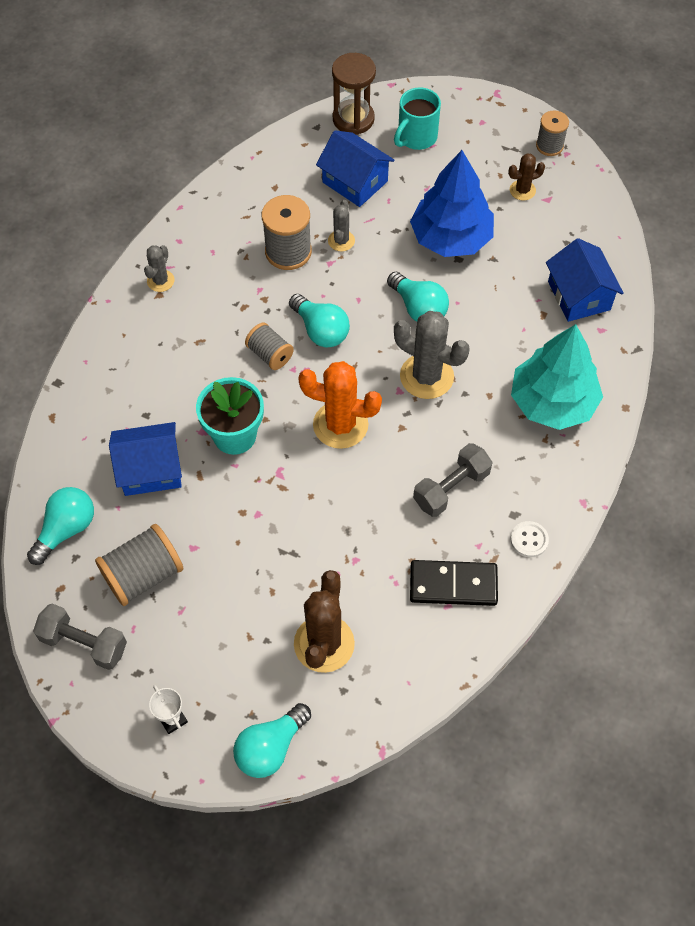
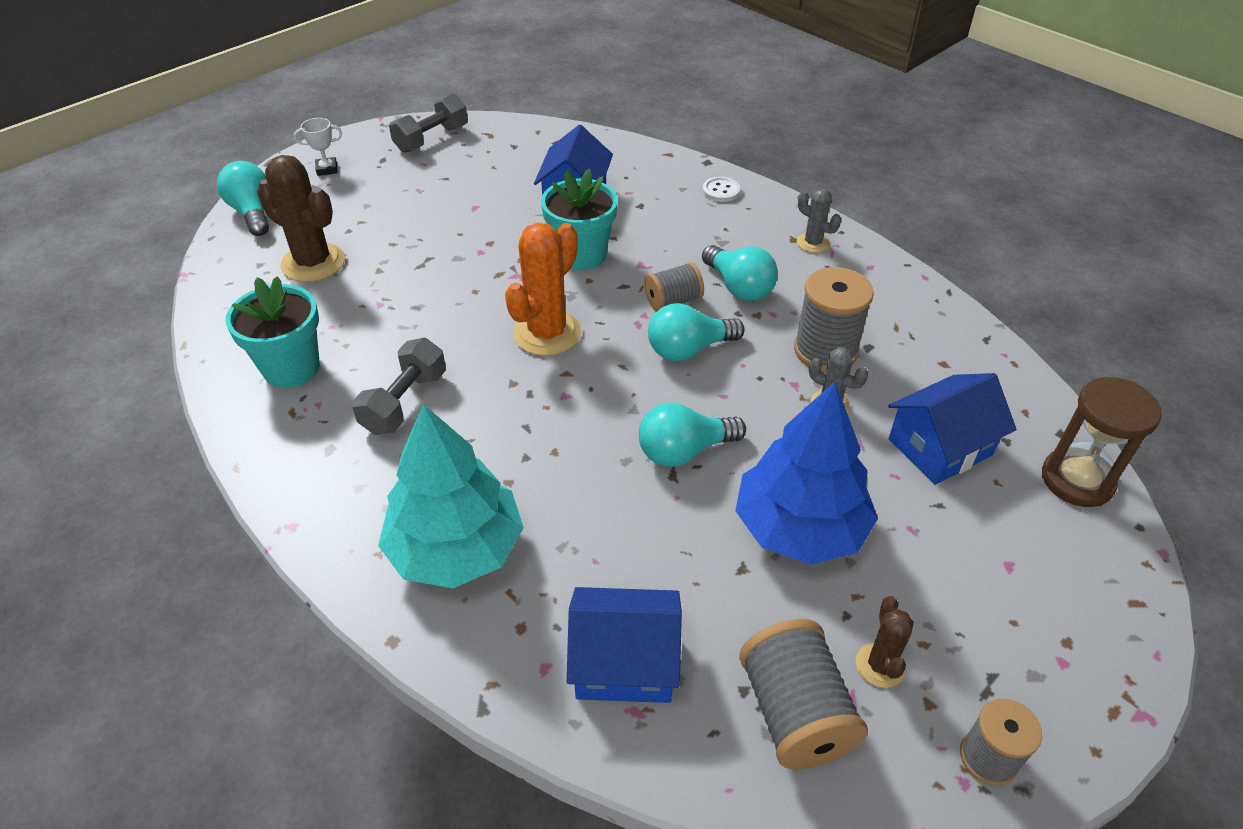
camera: 110 degrees right, 15 degrees down
(66, 529) = (544, 145): turquoise light bulb -> turquoise light bulb (739, 287)
(143, 575) = (469, 176): grey spool -> grey spool (795, 713)
(416, 137) = (1029, 549): turquoise mug -> none
(426, 376) = (571, 427): grey cactus -> none
(451, 488) = (404, 402): grey dumbbell -> grey dumbbell turned 45 degrees clockwise
(453, 585) = (291, 368): black domino -> turquoise flower pot
(529, 540) = (287, 451): white button -> white button (721, 191)

